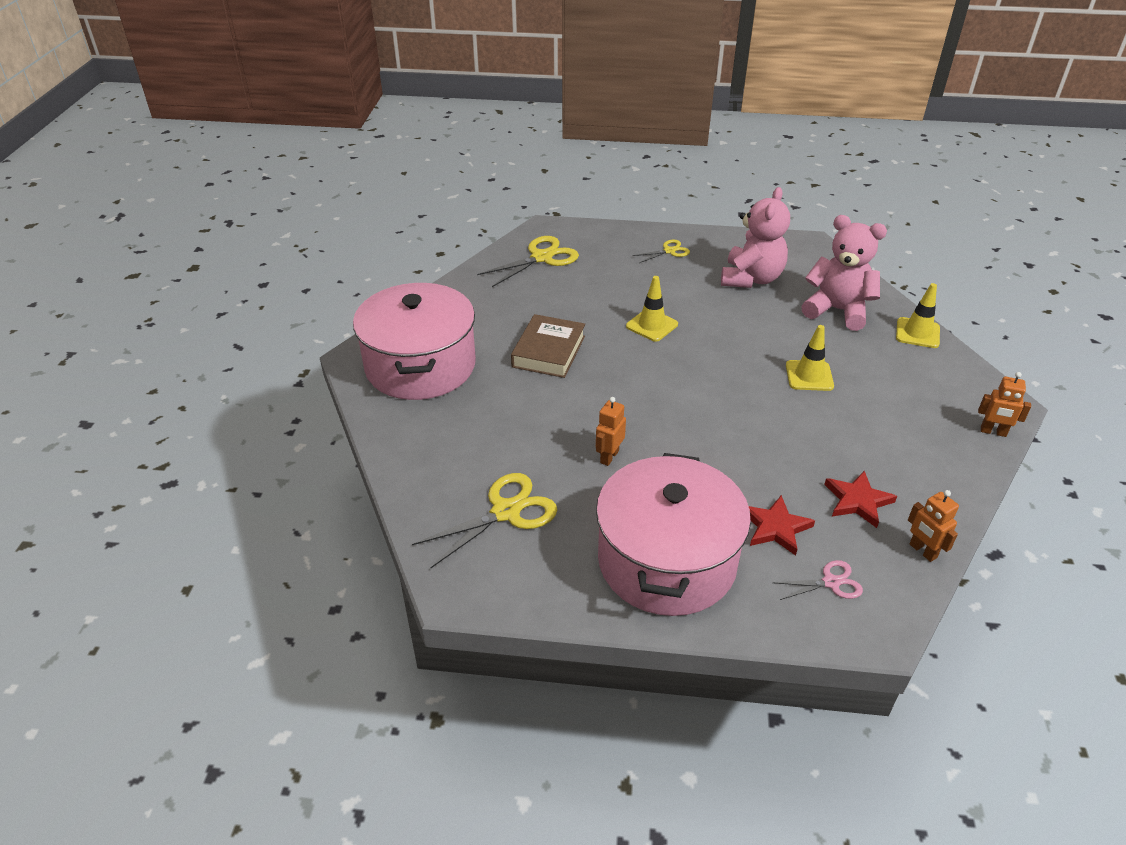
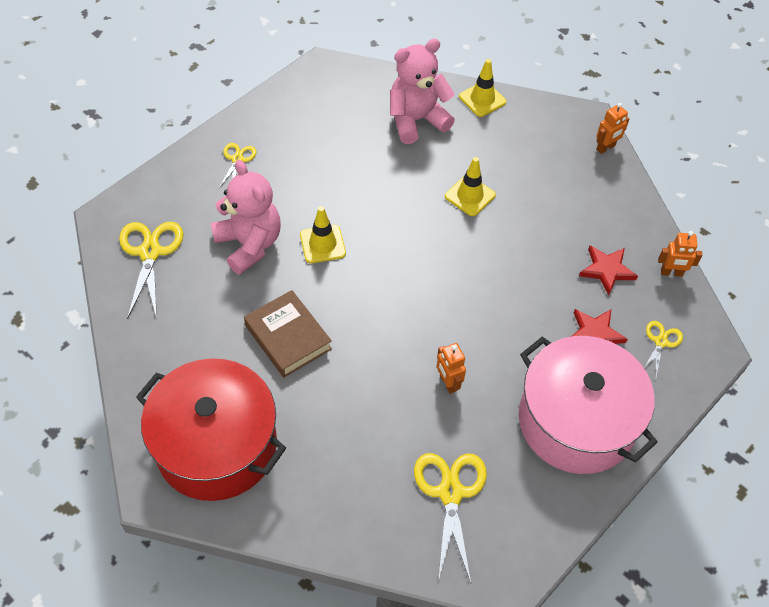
camera: 55 degrees left, 15 degrees up
(420, 366) = (216, 446): pink pot -> red pot
(751, 279) = (328, 138): pink teddy bear -> pink teddy bear (249, 244)
(830, 582) = (660, 342): pink scissors -> yellow scissors

